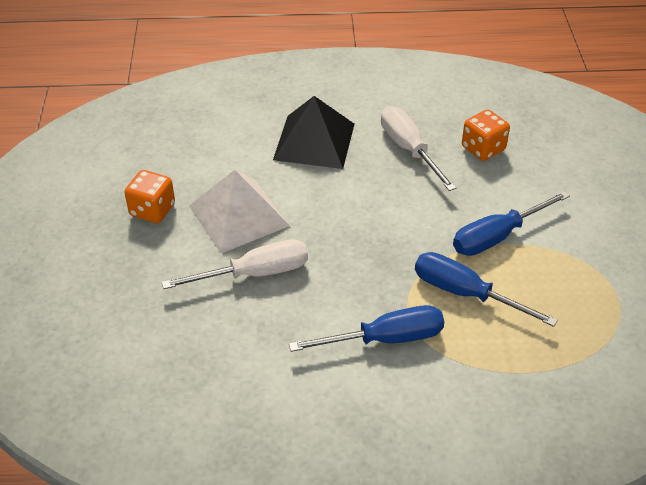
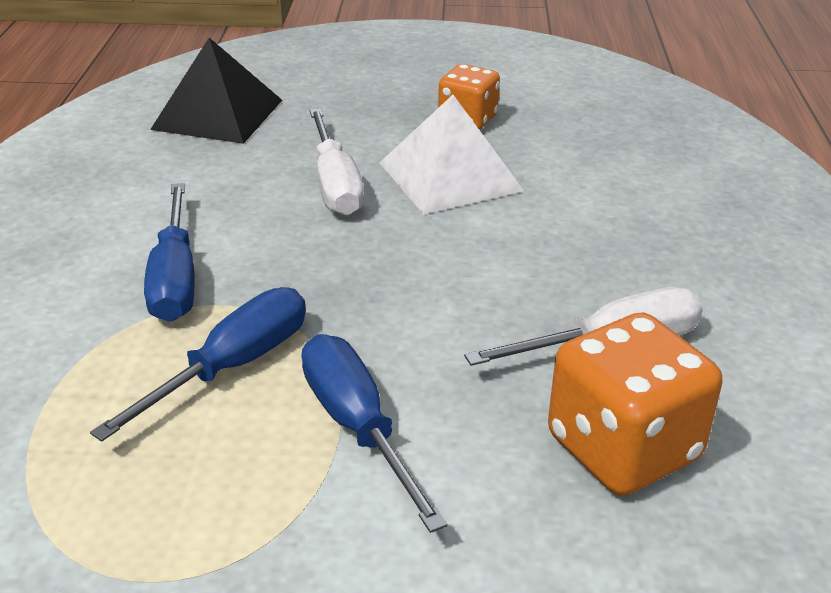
camera: 95 degrees right, 10 degrees down
(314, 141) = (622, 245): black pyramid -> black pyramid (217, 114)
(483, 149) = (623, 448): orange dice -> orange dice, size x1.59

